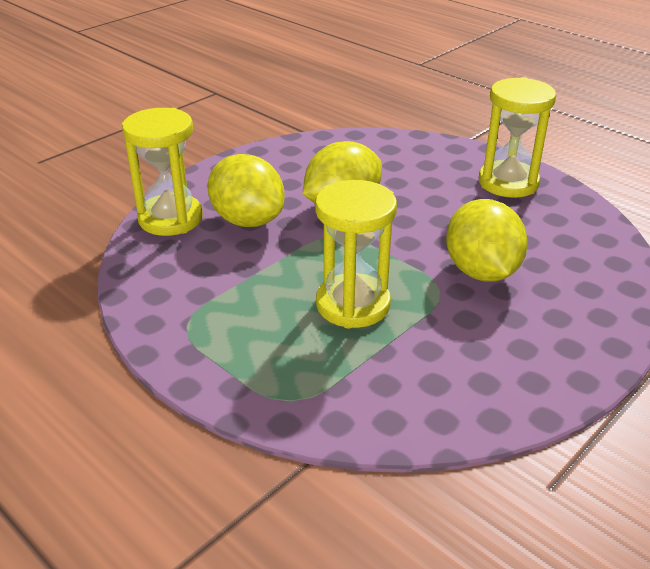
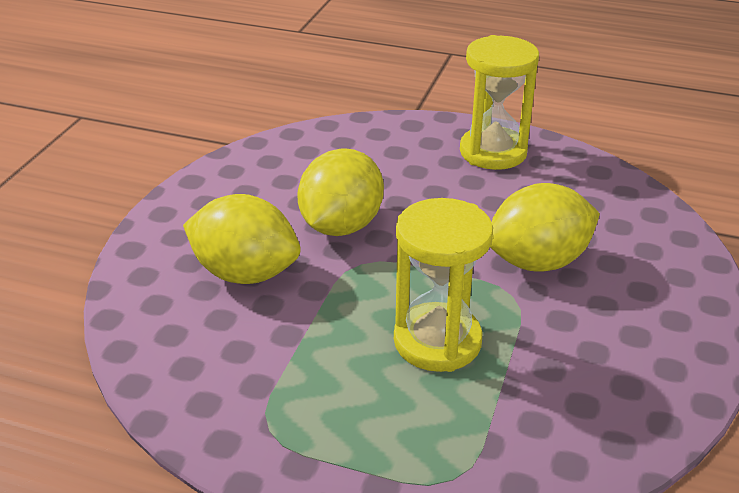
camera: 25 degrees left, 0 degrees up
(170, 218) = (148, 298): yellow hourglass -> none
(481, 271) = (538, 261): yellow lemon -> yellow lemon turned 75 degrees counterclockwise

